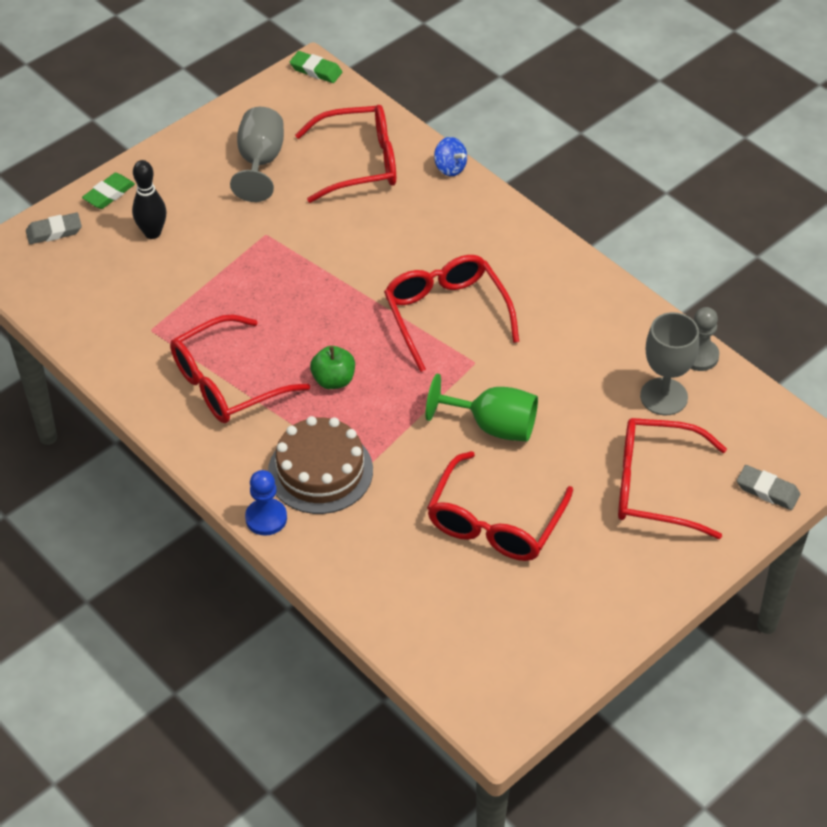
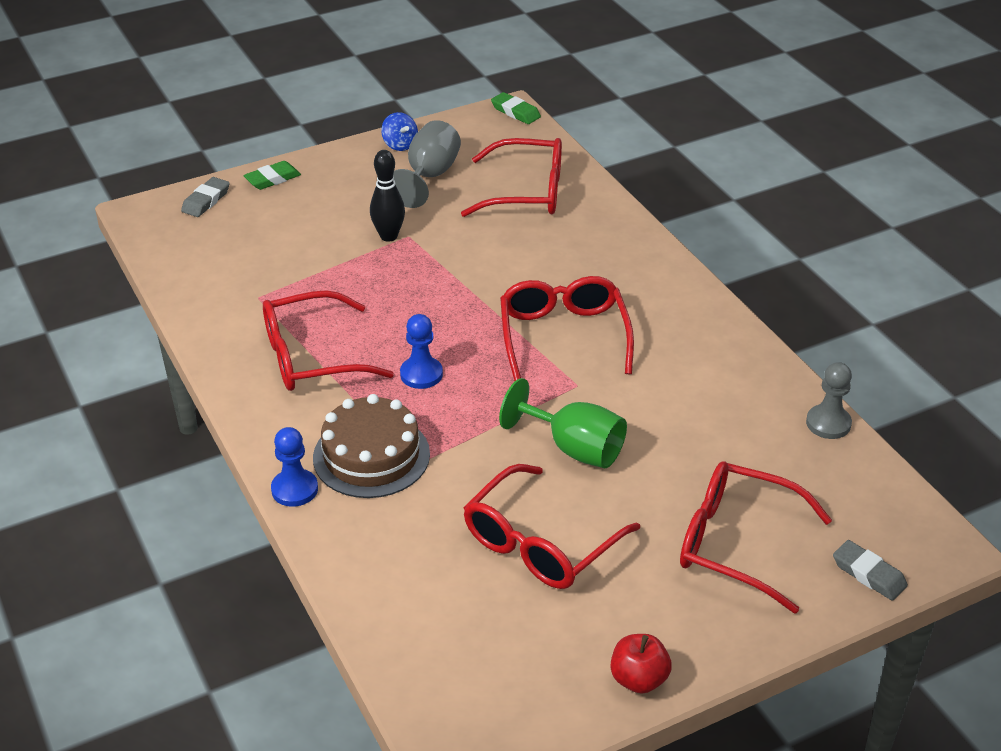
camera: 15 degrees right, 10 degrees down
(54, 232) = (206, 201): grey eraser -> grey eraser turned 60 degrees counterclockwise
(152, 233) = (298, 217): black bowling pin -> black bowling pin (388, 236)
(333, 380) = (421, 374): green apple -> blue pawn
(450, 168) = (617, 210): blue spinning top -> blue spinning top (400, 145)
(613, 624) = (638, 679): none -> red apple
(663, 396) = (775, 456): grey goblet -> none

